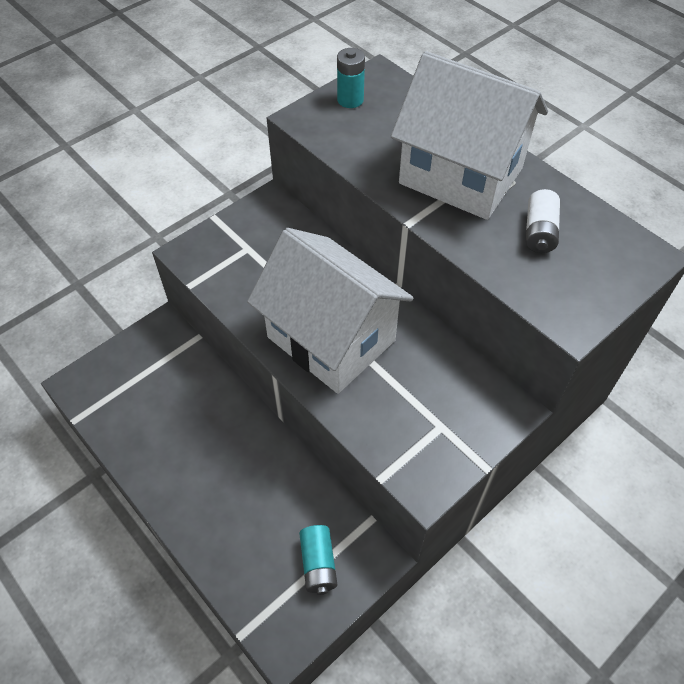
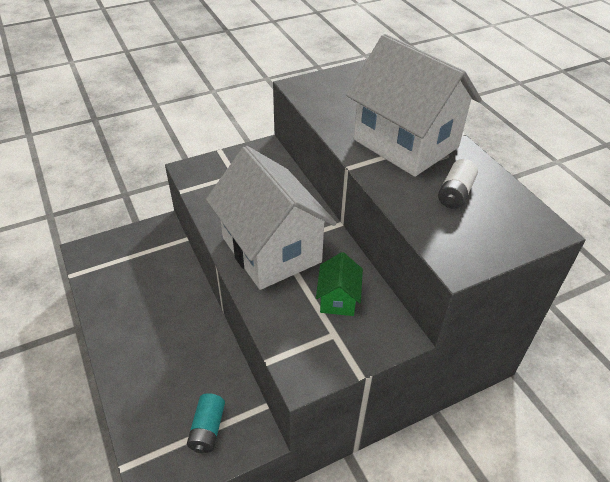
camera: 15 degrees right, 10 degrees down
(350, 100) = (340, 81): turquoise battery -> none
(430, 382) = (338, 299): none -> green house

